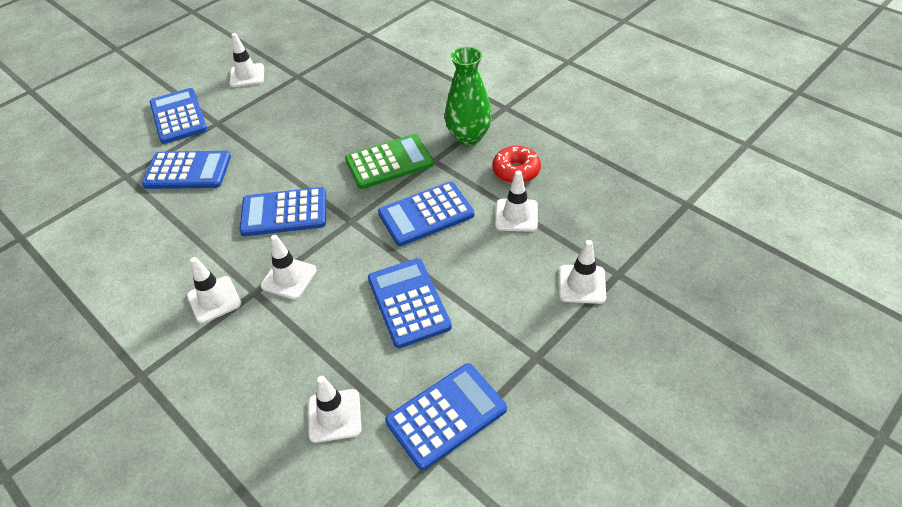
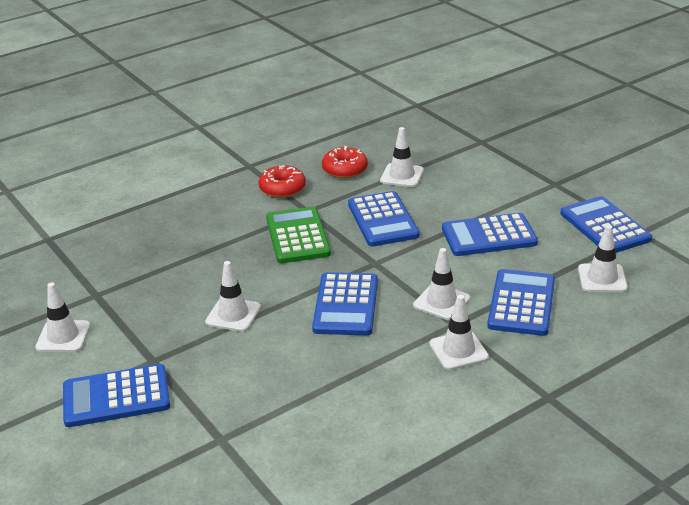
camera: 80 degrees left, 15 degrees down
(187, 171) = (238, 381): blue calculator -> blue calculator (521, 303)
(469, 136) = (282, 189): green vase -> red donut
(582, 284) = (488, 157): white traffic cone -> white traffic cone (233, 315)

